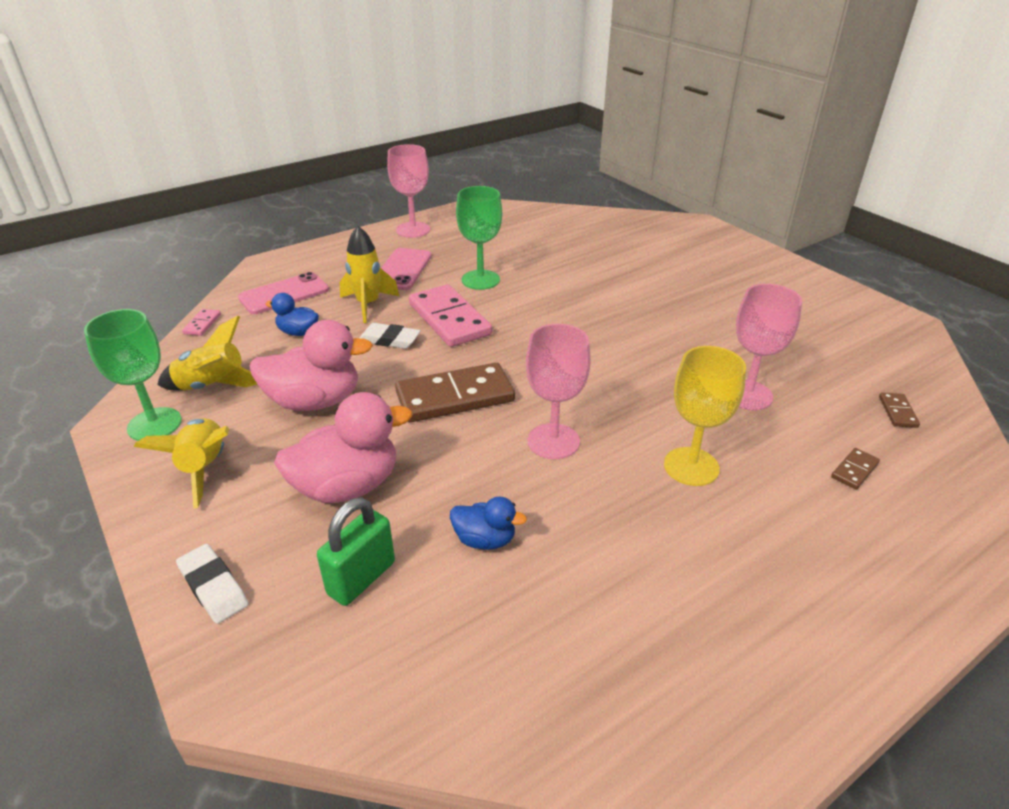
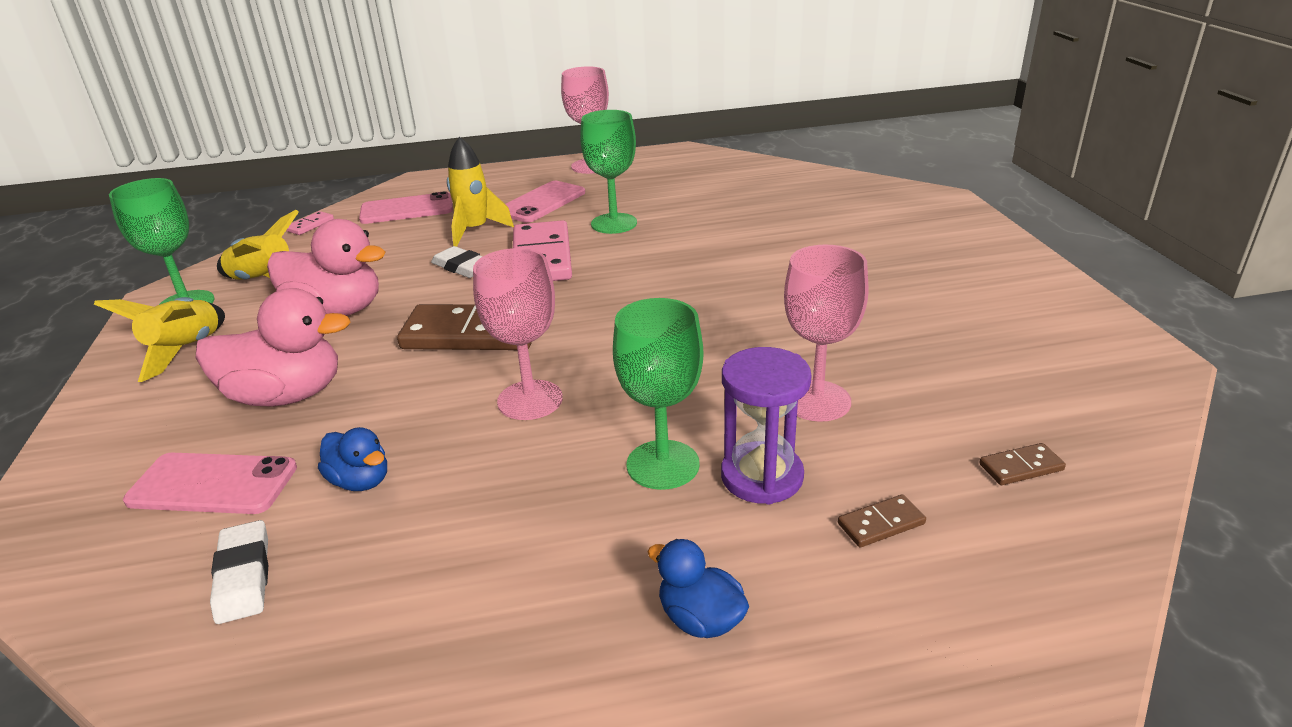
camera: 25 degrees right, 5 degrees down
(213, 587) = (89, 455): white eraser -> white eraser (243, 576)
(298, 332) = (385, 246): blue duck -> blue duck (700, 619)
(361, 578) = (213, 484): green padlock -> pink phone
(691, 466) = (663, 465): yellow goblet -> green goblet
(760, 458) = (762, 476): none -> purple hourglass
(898, 412) = (1021, 467): brown domino -> brown domino turned 45 degrees clockwise

